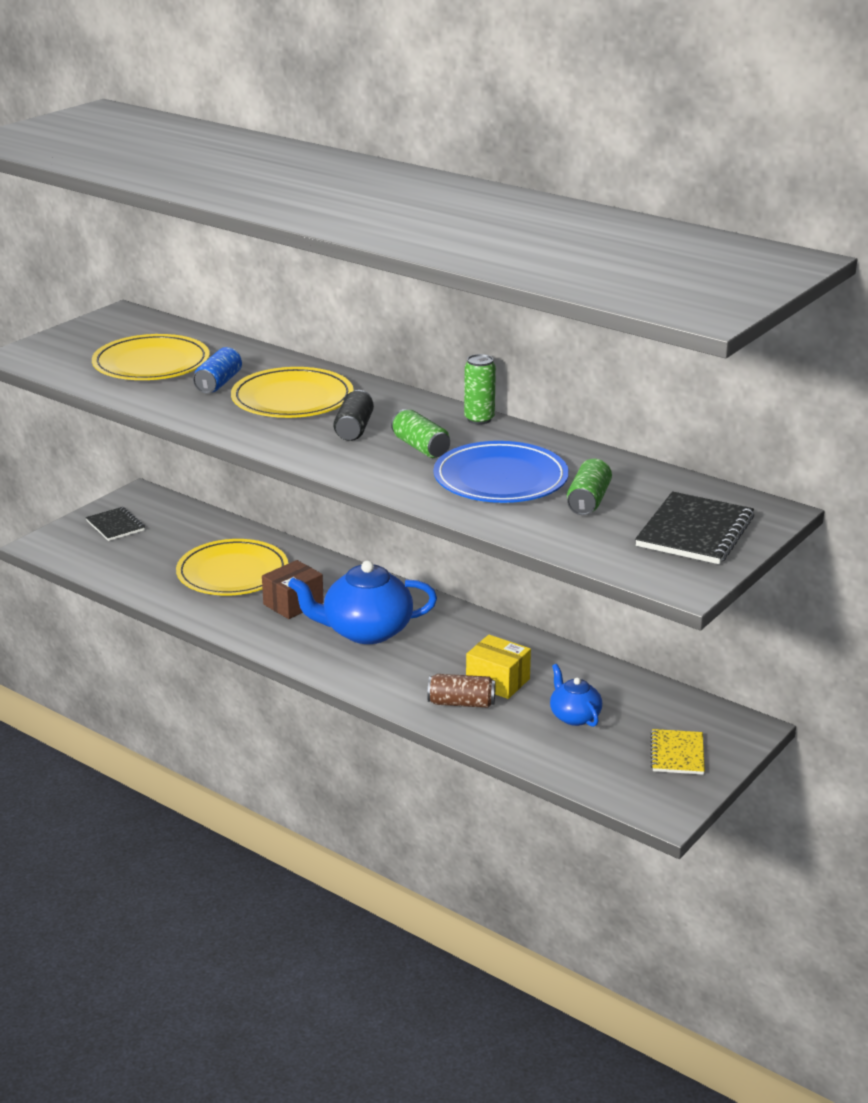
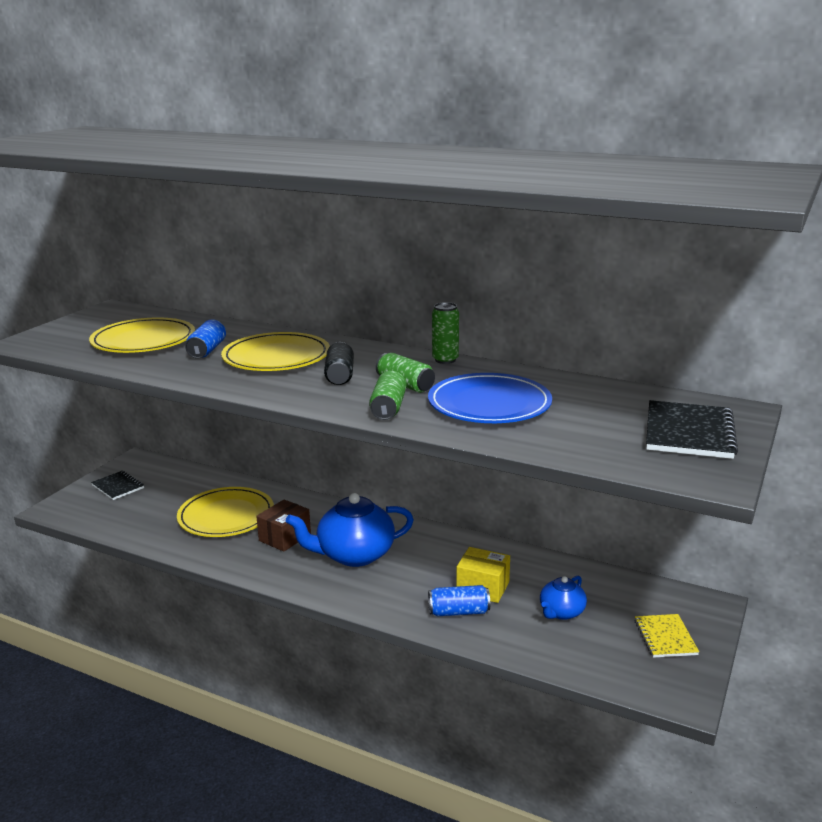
camera: 10 degrees left, 5 degrees down
(461, 703) = (458, 612): brown can -> blue can
(574, 716) = (561, 612): blue teapot -> blue teapot turned 105 degrees counterclockwise
(588, 501) = (577, 415): green can -> green can (388, 408)

